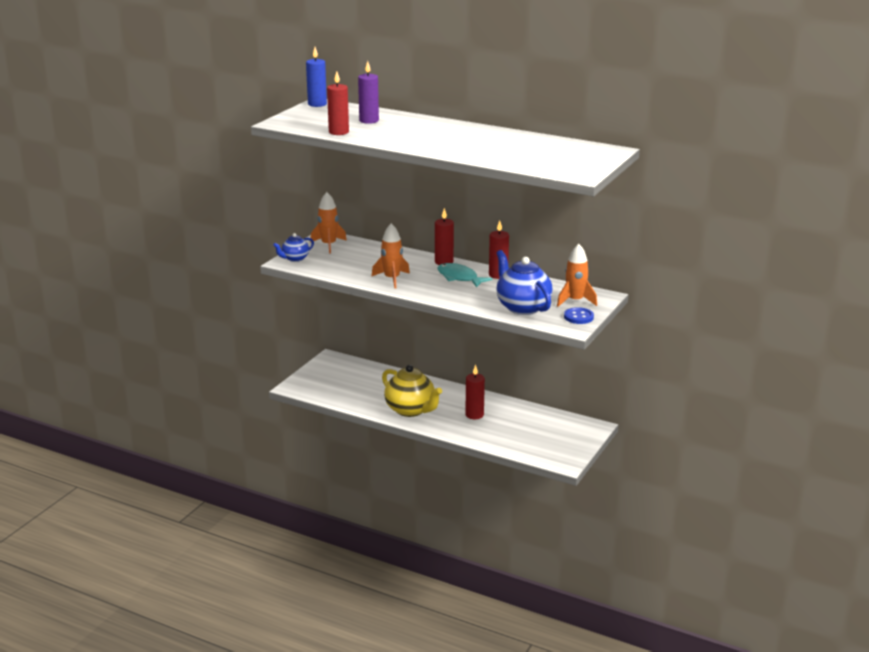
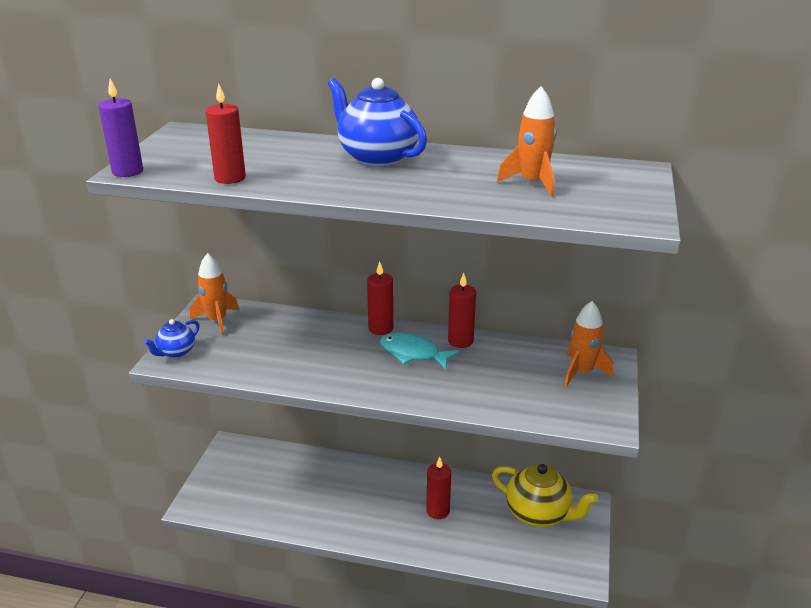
camera: 15 degrees left, 5 degrees up
(317, 104) = (179, 133): blue candle -> none
(369, 120) = (267, 153): purple candle -> purple candle (127, 171)
(392, 279) = (324, 370): orange rocket -> orange rocket (532, 183)
(411, 410) = (356, 518): yellow teapot -> yellow teapot (539, 514)
(522, 307) = (521, 395): blue teapot -> blue teapot (377, 157)
(578, 317) = (603, 402): blue button -> none

